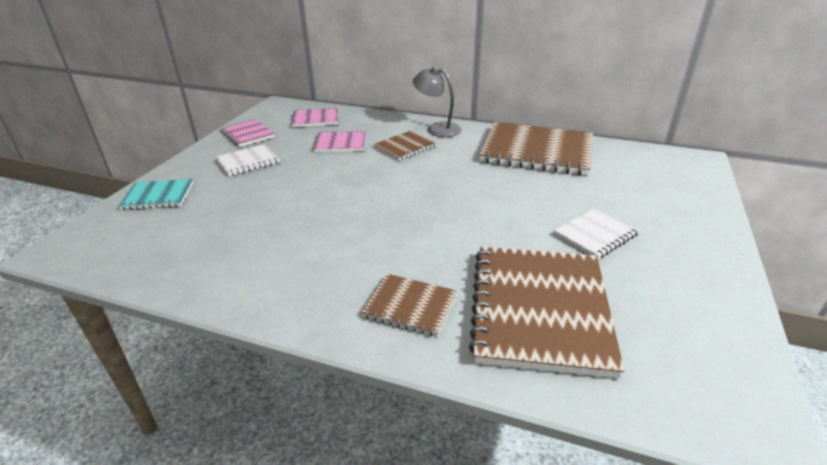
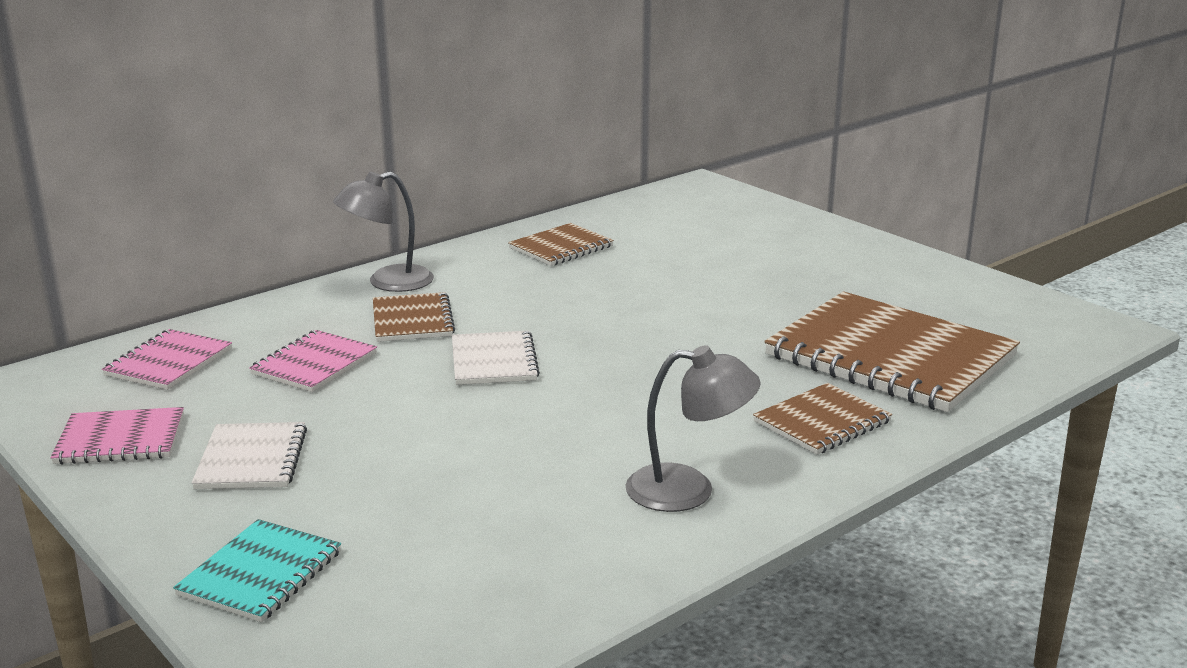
camera: 60 degrees left, 10 degrees down
(288, 280) = (688, 490): none -> grey lamp
(537, 151) = (561, 247): brown notebook -> brown notebook, size x0.50
(595, 235) = (789, 285): white notebook -> white notebook (494, 361)

